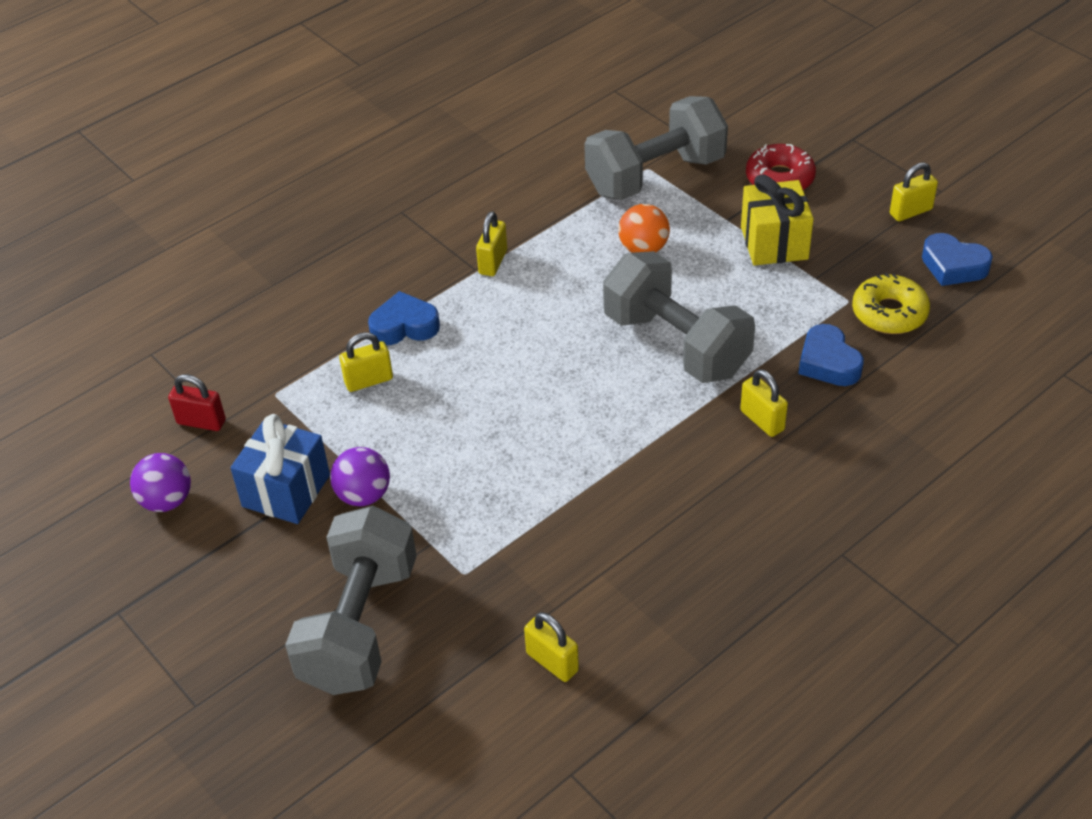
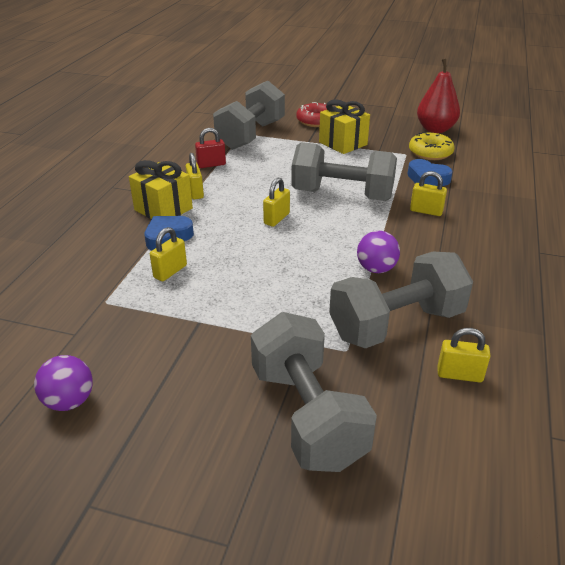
camera: 35 degrees left, 10 degrees down
(201, 422) = (58, 339): red padlock -> red padlock (211, 165)
(286, 491) = (167, 354): blue gift -> none
(363, 495) = (229, 334): purple ball -> purple ball (376, 269)
(433, 277) = (163, 209): none -> yellow gift
(548, 568) = (396, 324): none -> grey dumbbell
(643, 249) = (278, 163): orange ball -> none
(910, 211) = (392, 117): yellow padlock -> yellow padlock (276, 219)
(953, 266) = (435, 129): blue heart -> red pear

